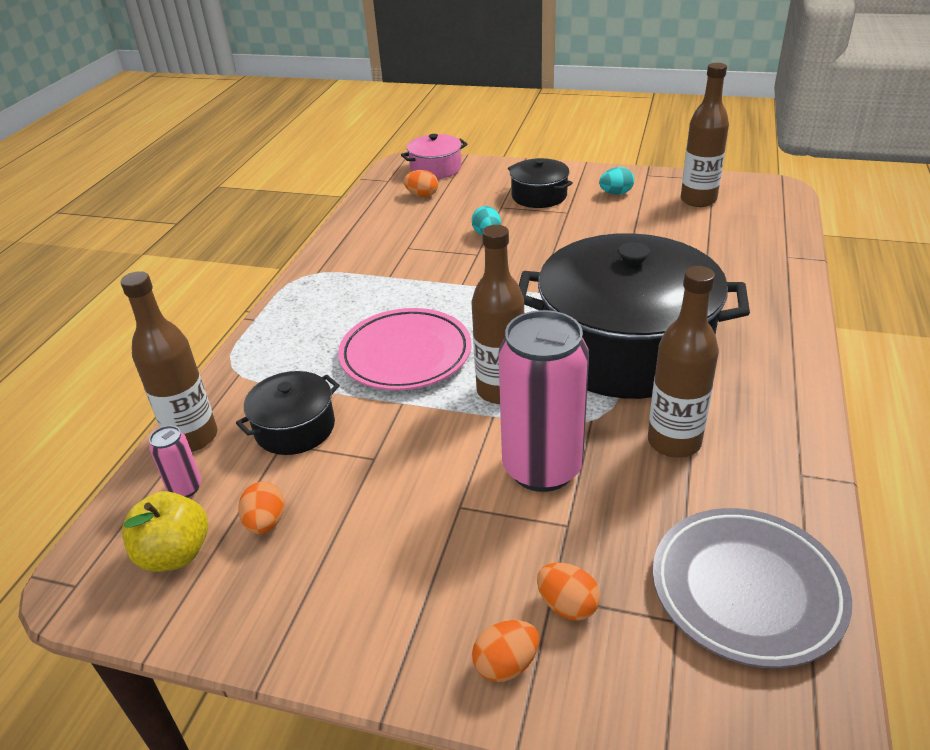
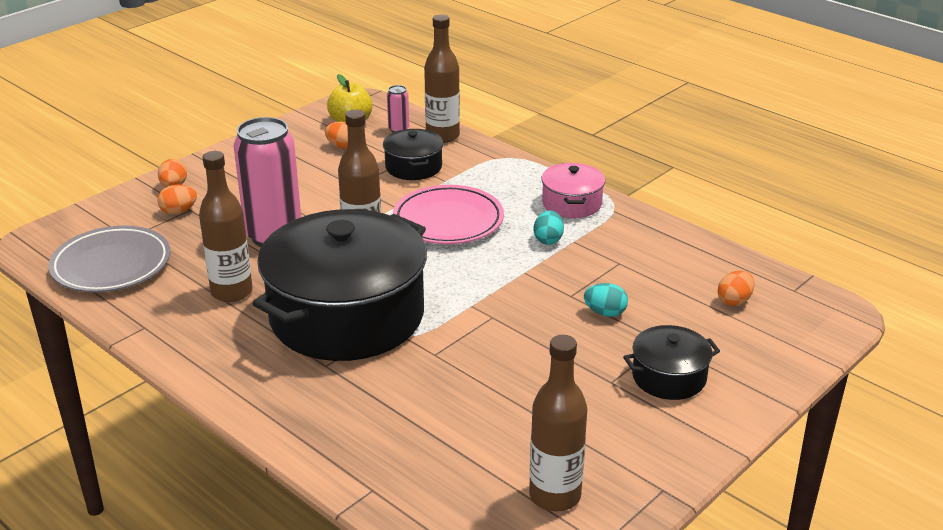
camera: 115 degrees right, 5 degrees down
(436, 169) = (805, 330): pink pot -> pink pot (572, 203)
(616, 193) = (629, 437): turquoise egg -> turquoise egg (548, 240)

